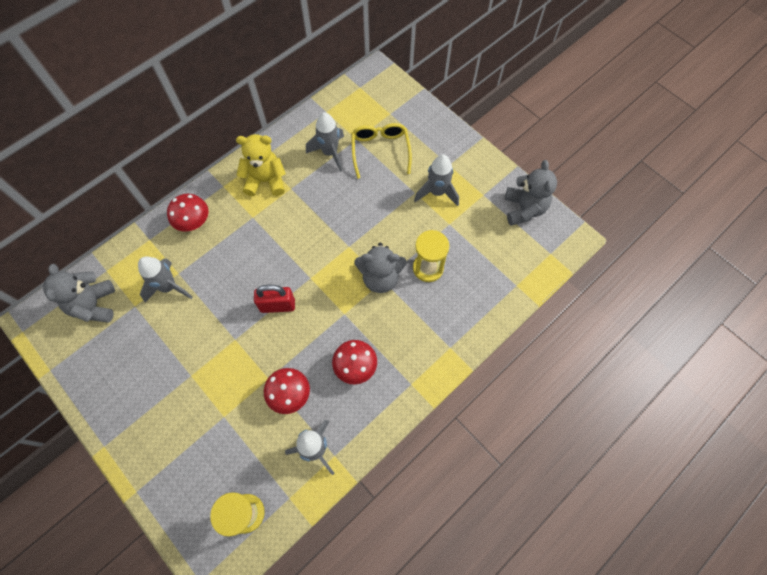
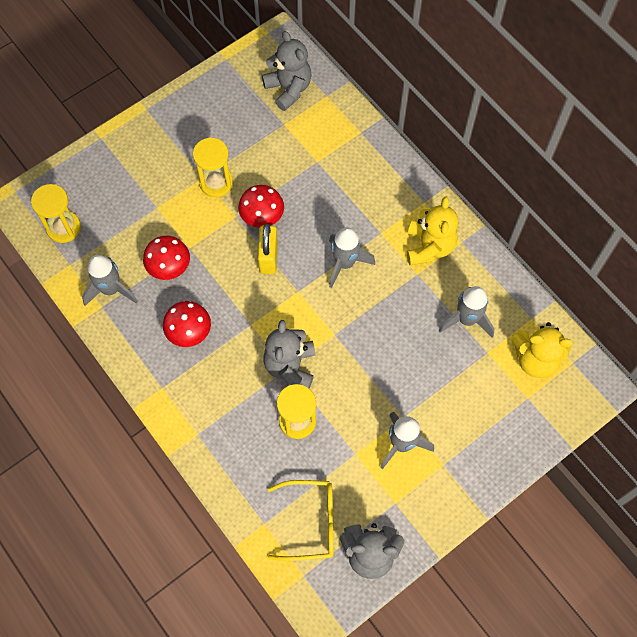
camera: 95 degrees right, 0 degrees up
(94, 305) = (288, 89): grey teddy bear -> grey teddy bear turned 60 degrees clockwise
(169, 287) = (301, 153): grey rocket -> grey rocket (345, 263)
(194, 222) = (378, 174): red mushroom -> red mushroom (262, 217)
(197, 362) = (216, 183): none -> yellow hourglass
(277, 305) = (268, 257): red padlock -> yellow padlock
(359, 109) = (535, 359): none -> yellow teddy bear
(380, 150) = (468, 380): yellow glasses -> yellow glasses (310, 522)

